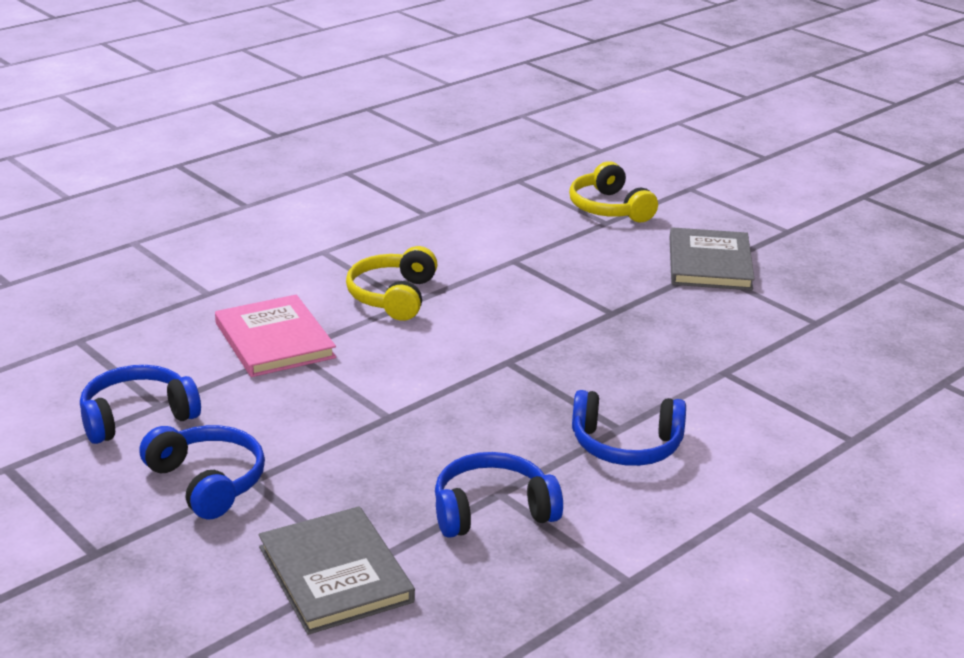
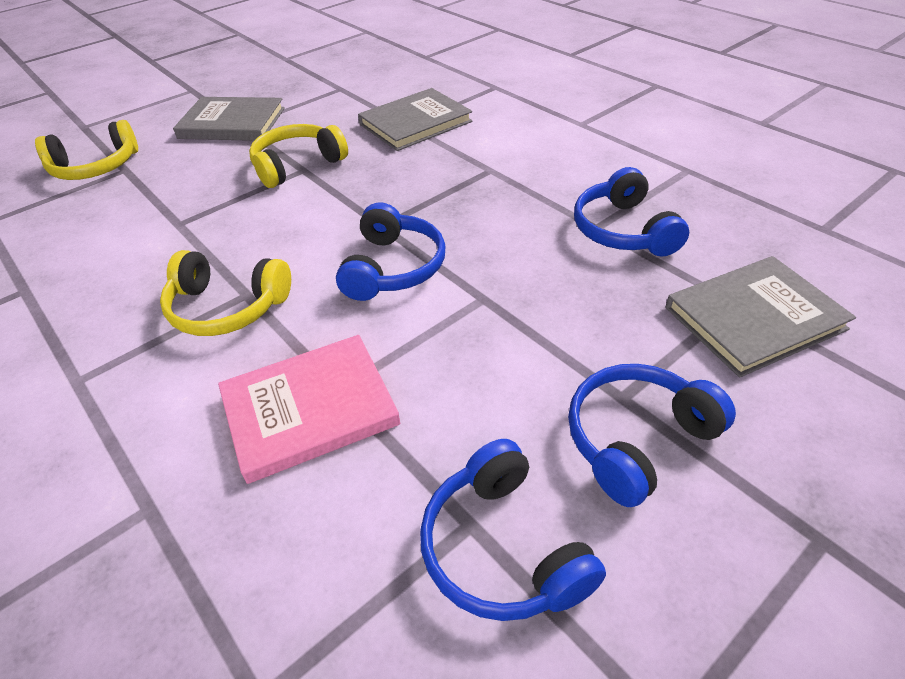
camera: 85 degrees left, 15 degrees up
(621, 308) = (297, 165): none -> yellow headphones
(626, 445) = (515, 167): blue headphones -> blue headphones (393, 268)
(729, 377) = (415, 123): none -> grey book

